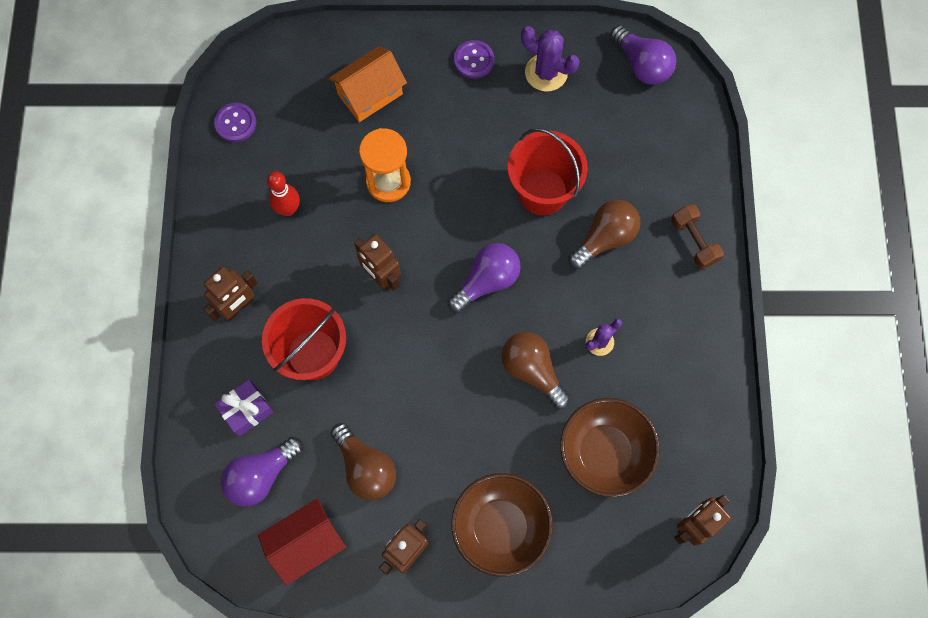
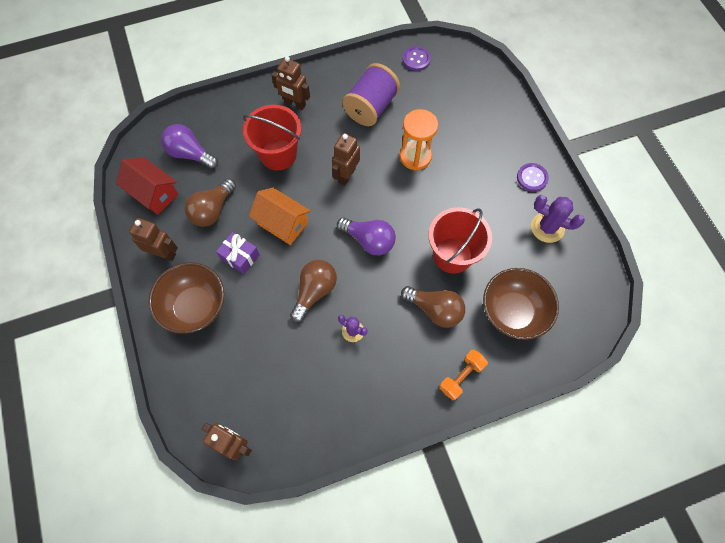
camera: 70 degrees right, 5 degrees down
(246, 410) = (229, 131): purple gift -> purple gift (240, 257)
(288, 209) = (371, 107): red bowling pin -> purple spool
(370, 94) = (473, 124): orange house -> orange house (282, 223)
(546, 72) = (547, 227): purple cactus -> purple cactus turned 75 degrees counterclockwise
(604, 453) = (269, 361): brown bowl -> brown bowl (512, 312)
(642, 64) = (590, 292): purple light bulb -> none
(694, 241) = (461, 377): brown dumbbell -> orange dumbbell

